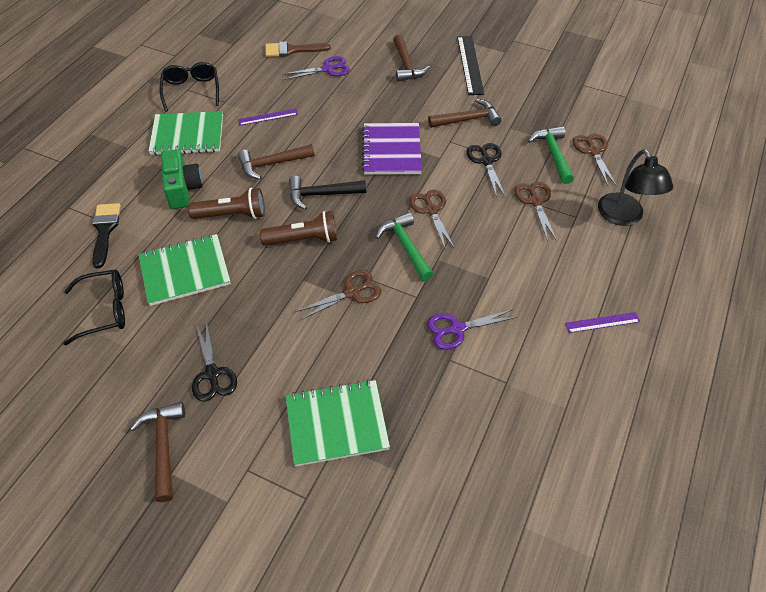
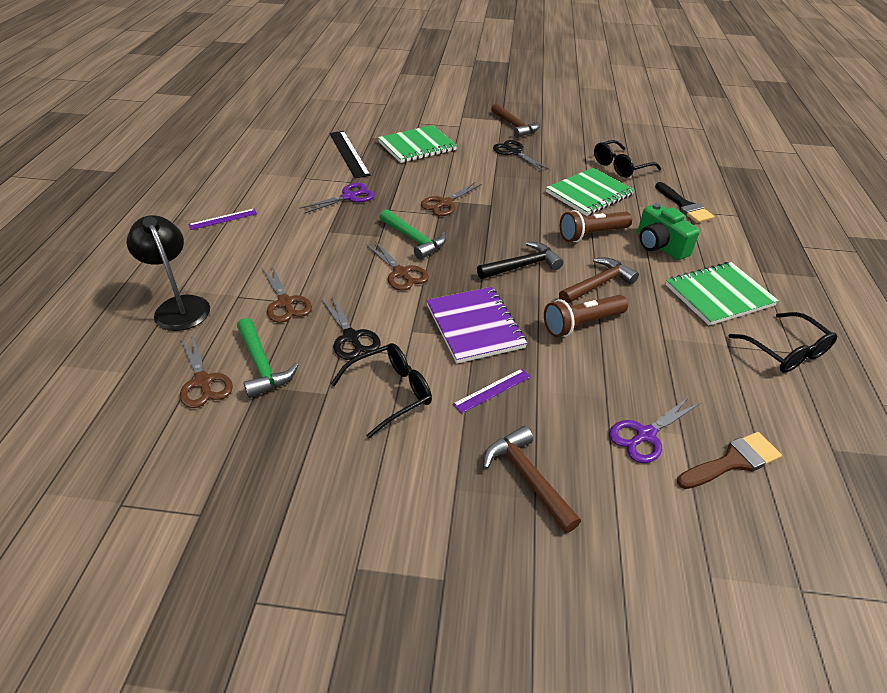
camera: 160 degrees right, 10 degrees down
(268, 117) = (655, 337): purple ruler -> purple ruler (492, 390)
(304, 239) = (511, 229): brown flashlight -> brown flashlight (582, 324)
(467, 119) = (391, 392): brown hammer -> black glasses
(470, 64) = (417, 510): black ruler -> black ruler (348, 154)

